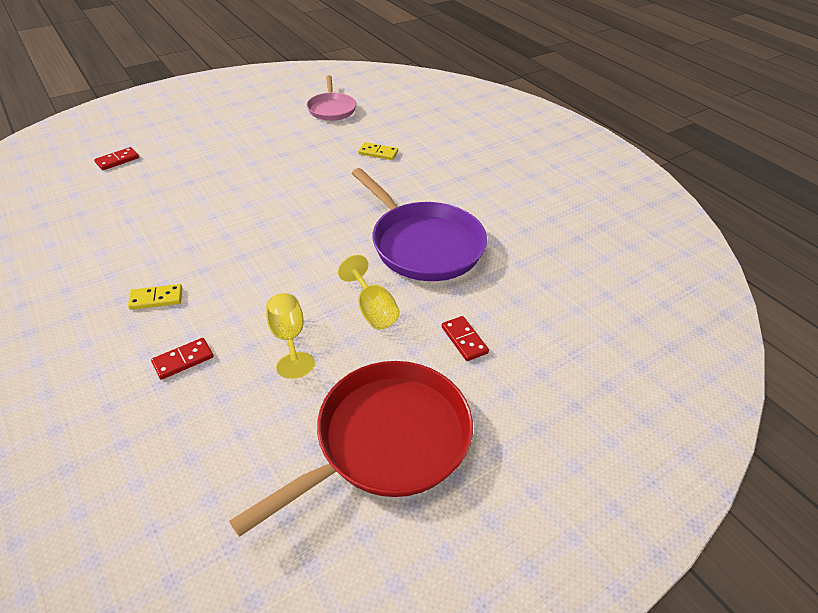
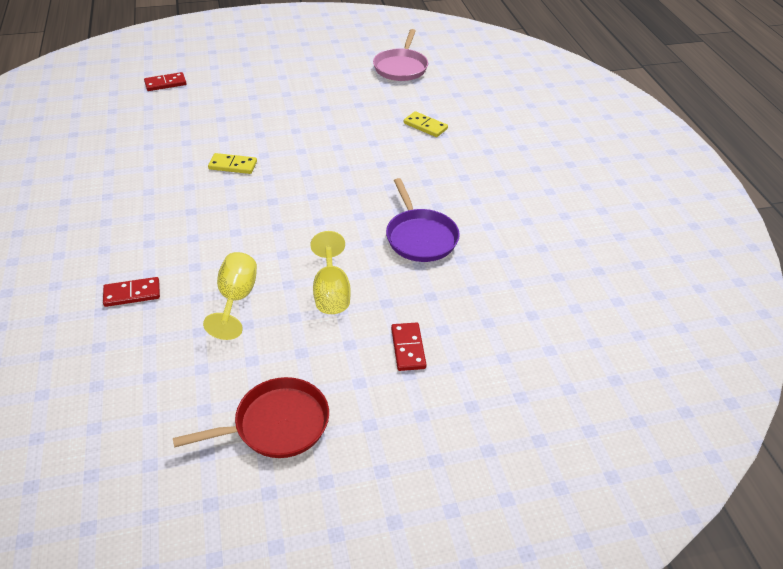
camera: 20 degrees right, 0 degrees up
(156, 298) = (136, 229): yellow domino -> yellow domino (233, 165)
(386, 440) = (277, 424): red pan -> red pan, size x0.58
(424, 245) = (420, 237): purple pan -> purple pan, size x0.58

